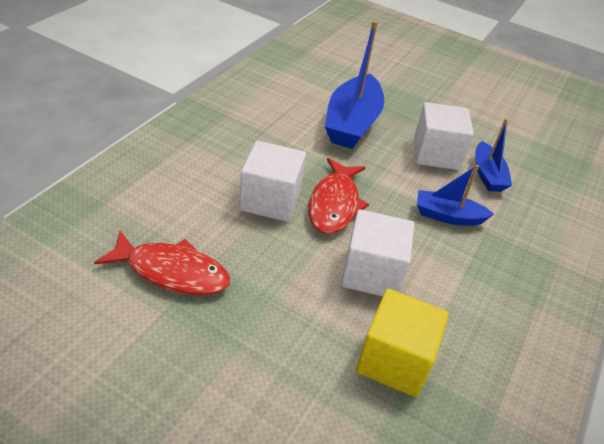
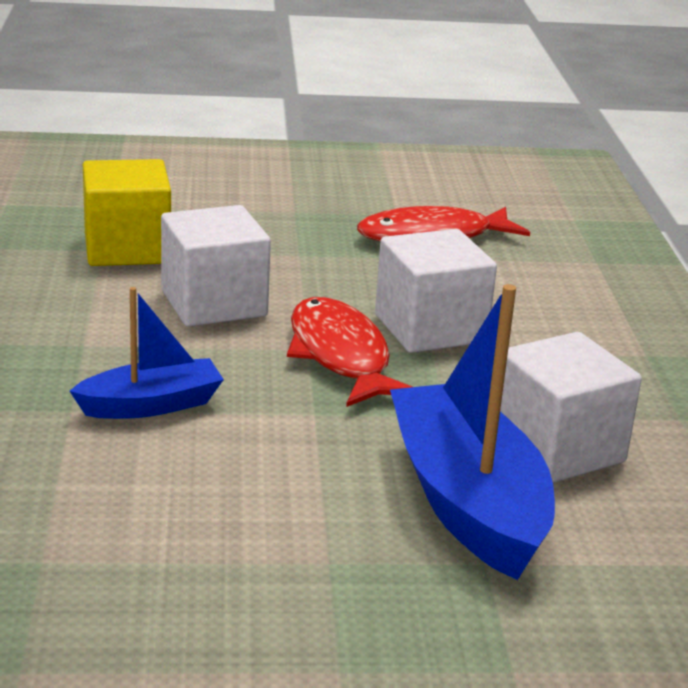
camera: 150 degrees right, 15 degrees down
(436, 154) = (246, 510): white cube -> white cube (556, 449)
(487, 175) = (111, 510): blue boat -> none

